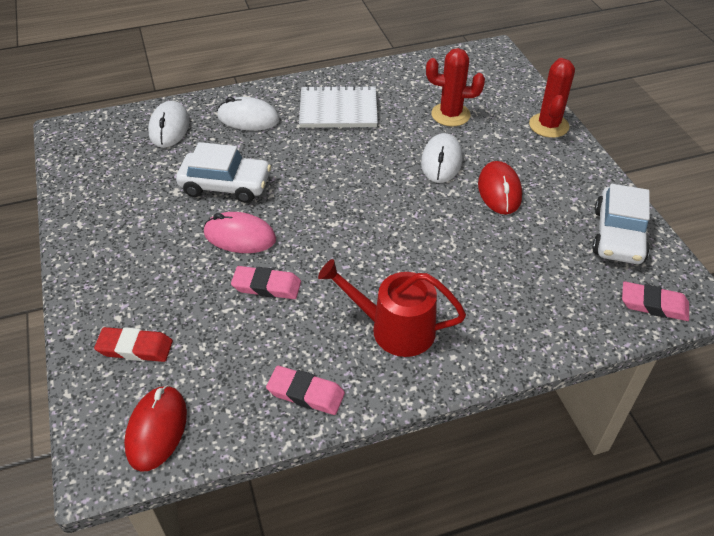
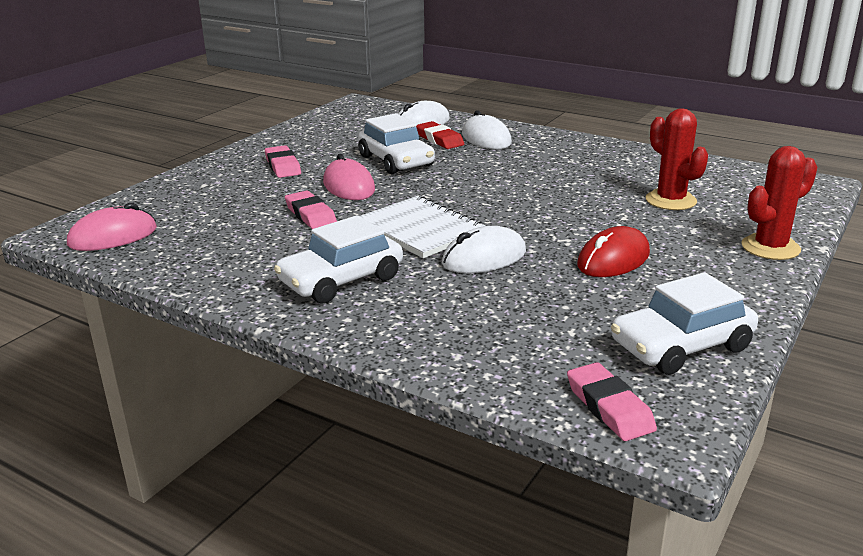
camera: 50 degrees right, 20 degrees down
(135, 348) = (182, 200): red eraser -> red eraser (439, 139)
(157, 429) = (113, 236): red mouse -> pink mouse
(306, 393) = (215, 272): pink eraser -> pink eraser (283, 166)
(338, 109) = (569, 160): white notebook -> white notebook (420, 230)
(395, 329) = (341, 280): red watering can -> white car
(441, 161) = (596, 220): white mouse -> white mouse (484, 258)

